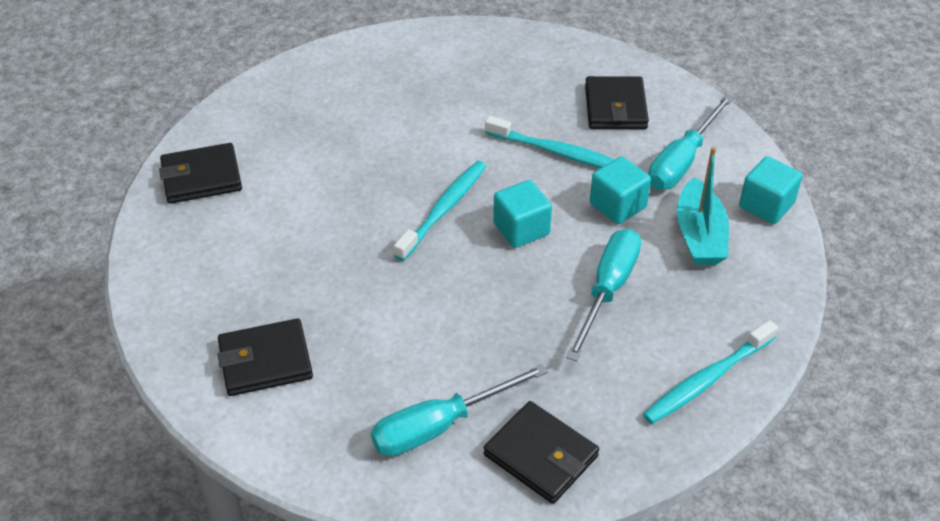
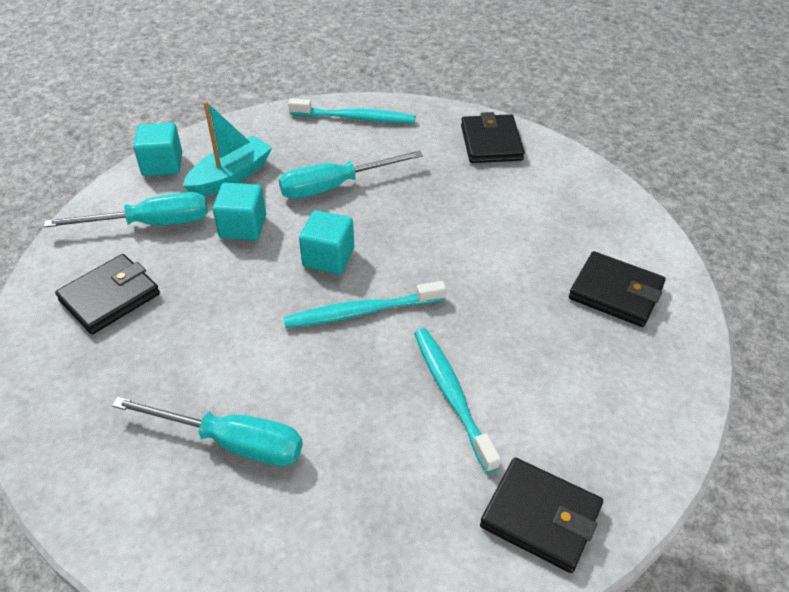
camera: 135 degrees left, 0 degrees up
(440, 426) = (532, 187): turquoise screwdriver -> turquoise screwdriver (231, 442)
(556, 152) = (213, 294): turquoise toothbrush -> turquoise toothbrush (452, 395)

